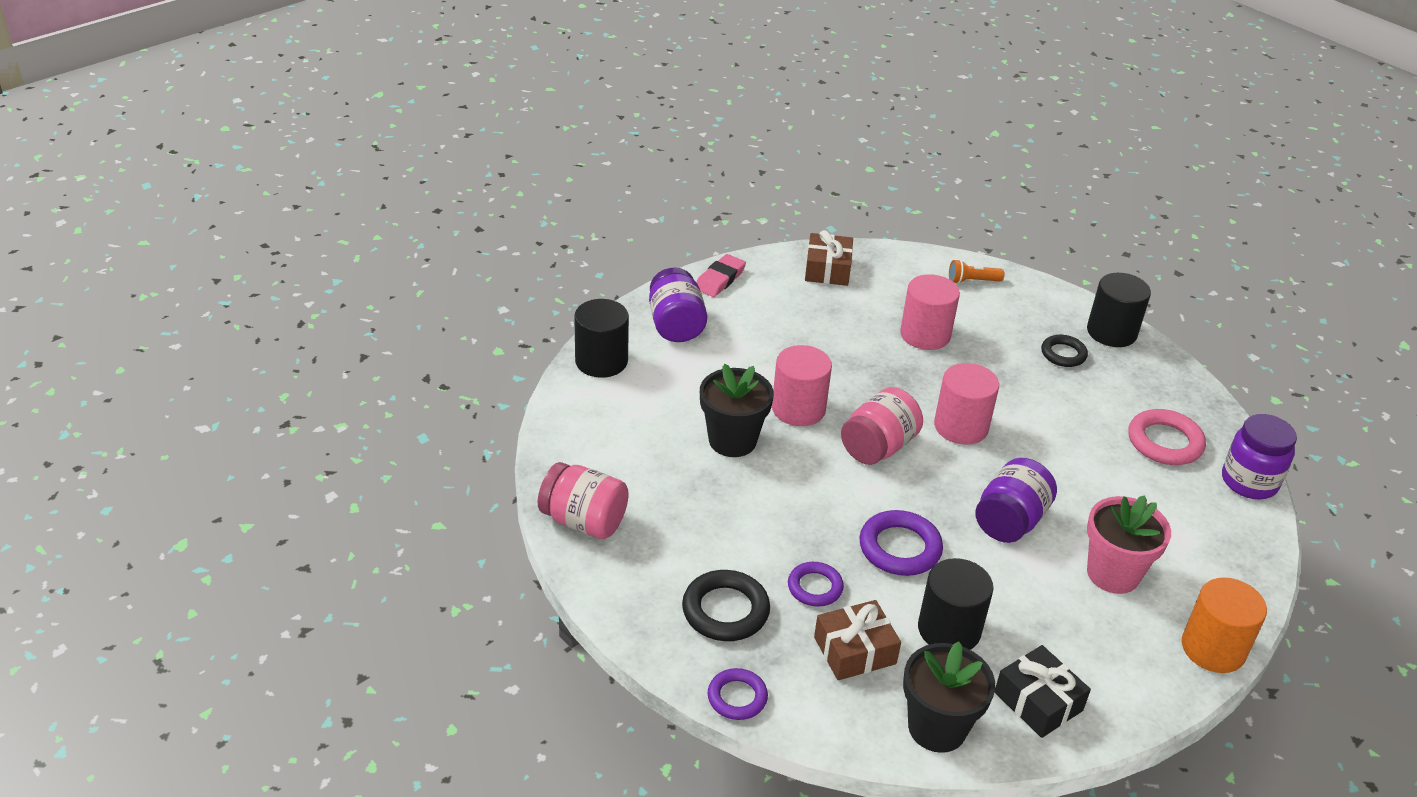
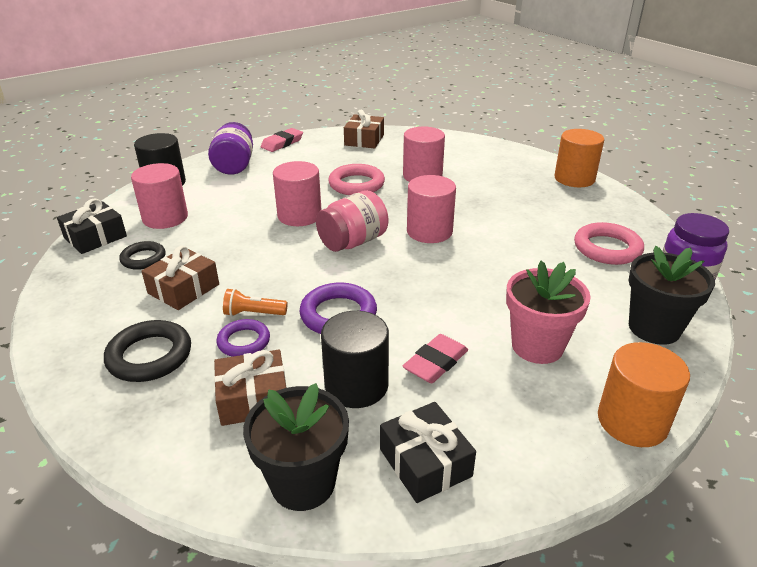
camera: 10 degrees right, 5 degrees down
(566, 455) = (95, 237): none -> black gift
(584, 521) = (75, 281): pink jar -> none
(635, 420) = (165, 218): none -> pink cylinder
(715, 524) = (183, 289): none -> brown gift
(732, 440) = (234, 233): black flower pot -> black flower pot (654, 328)
(737, 697) = (111, 435): purple ring -> none
(848, 353) = (356, 184): none -> pink ring
(972, 281) = (471, 148): orange flashlight -> orange flashlight (253, 313)
(1010, 521) = (449, 299): purple jar -> none
(1018, 599) = (435, 362): none -> pink eraser
(1063, 354) = (531, 190): black ring -> black ring (143, 258)
(1111, 332) = (574, 178): black cylinder -> orange cylinder

